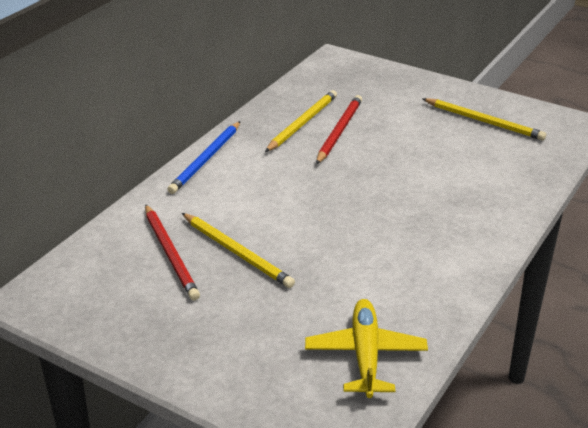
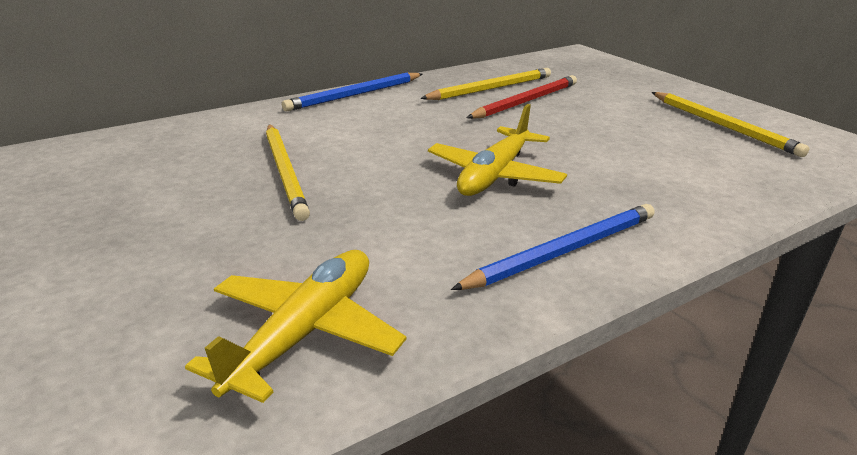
camera: 25 degrees right, 5 degrees down
(170, 254) = (214, 156): red pencil -> none
(373, 212) = (495, 175): none -> yellow plane
(454, 259) = (564, 251): none -> blue pencil

